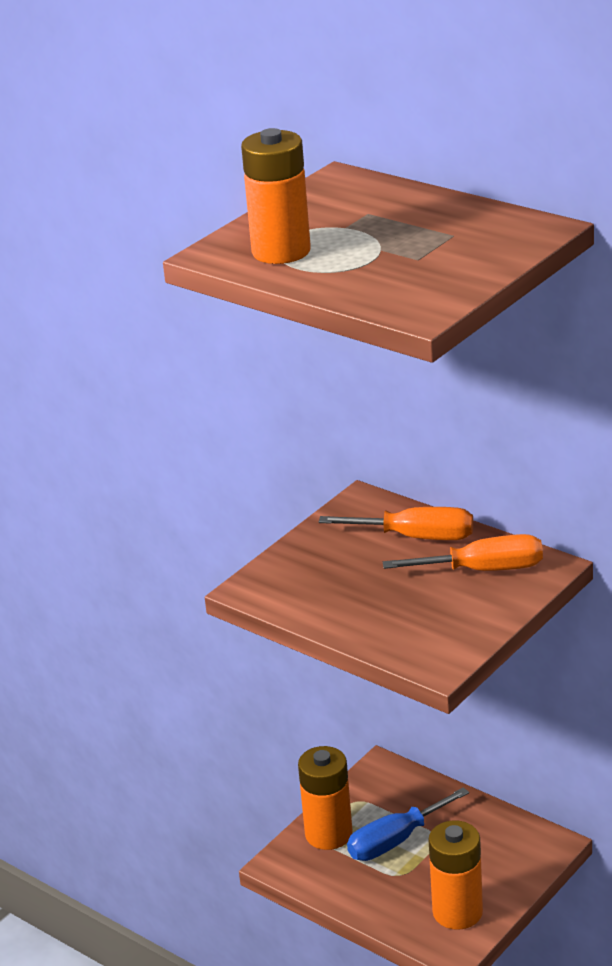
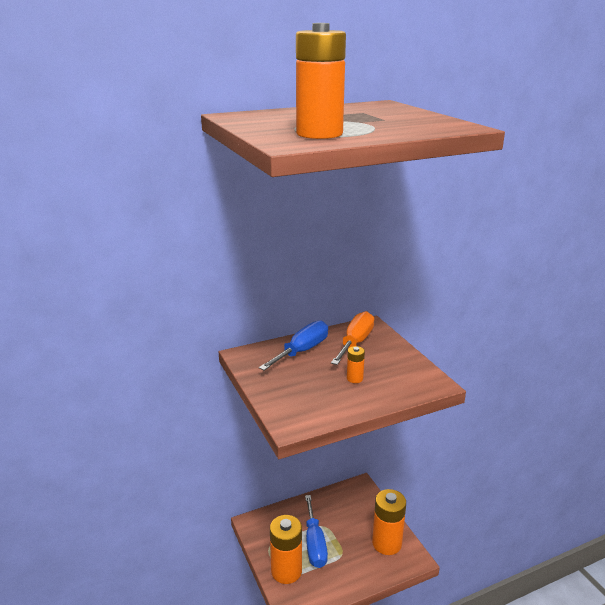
camera: 65 degrees left, 5 degrees down
(388, 599) = (354, 378): none -> orange battery
(416, 537) = (302, 351): orange screwdriver -> blue screwdriver

